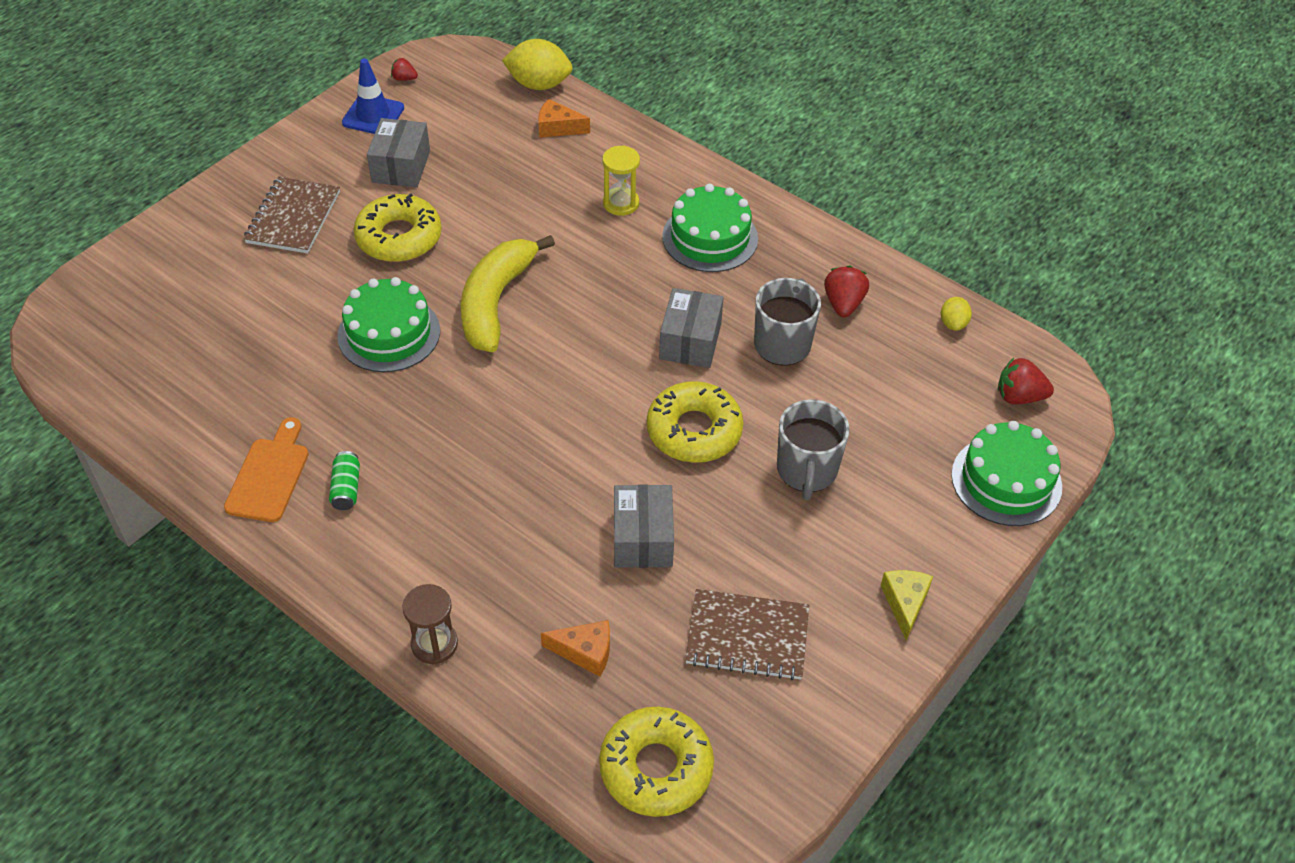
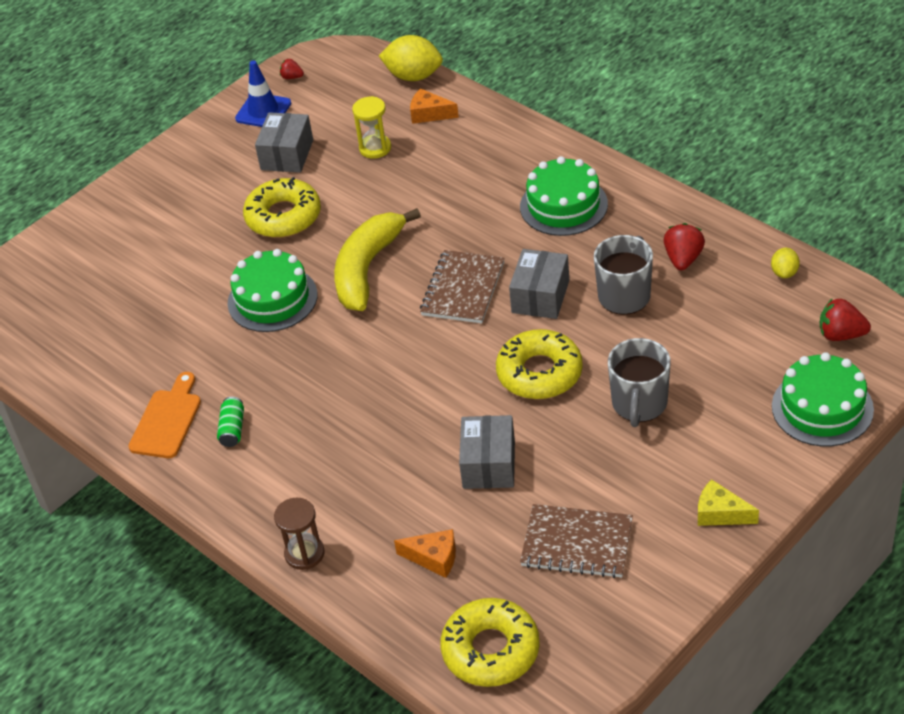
camera: 10 degrees right, 5 degrees down
(293, 217) = (191, 203): brown notebook -> brown notebook (463, 289)
(621, 203) = (483, 178): yellow hourglass -> yellow hourglass (375, 148)
(905, 603) = (720, 513): yellow cheese -> yellow cheese turned 75 degrees counterclockwise

